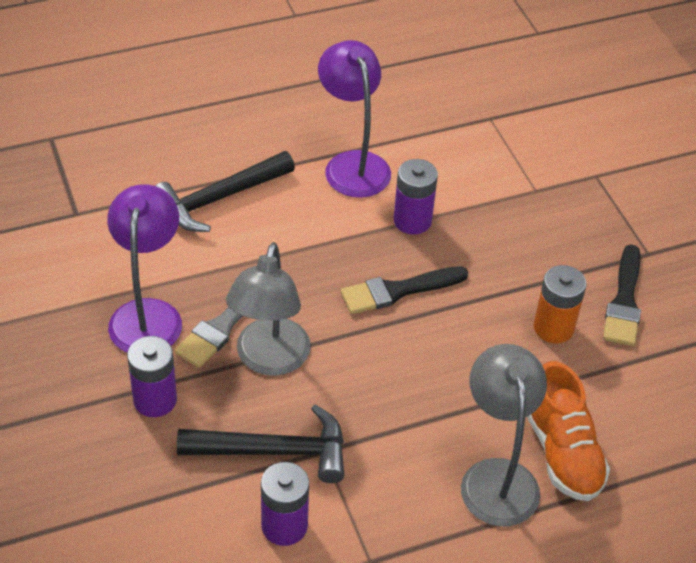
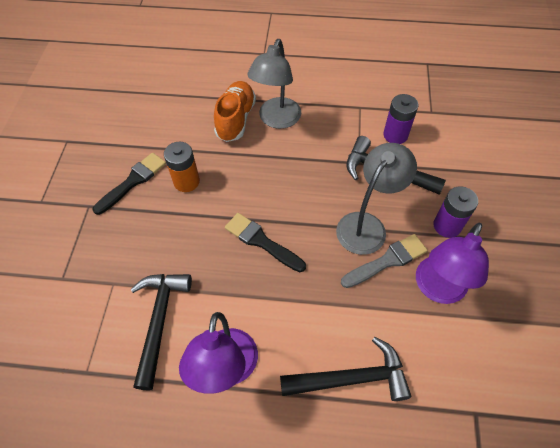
camera: 150 degrees left, 10 degrees up
(398, 291) = (261, 241): black brush -> black brush turned 150 degrees counterclockwise
(412, 221) = (217, 293): purple battery -> none
(455, 177) = (159, 321): none -> black hammer

